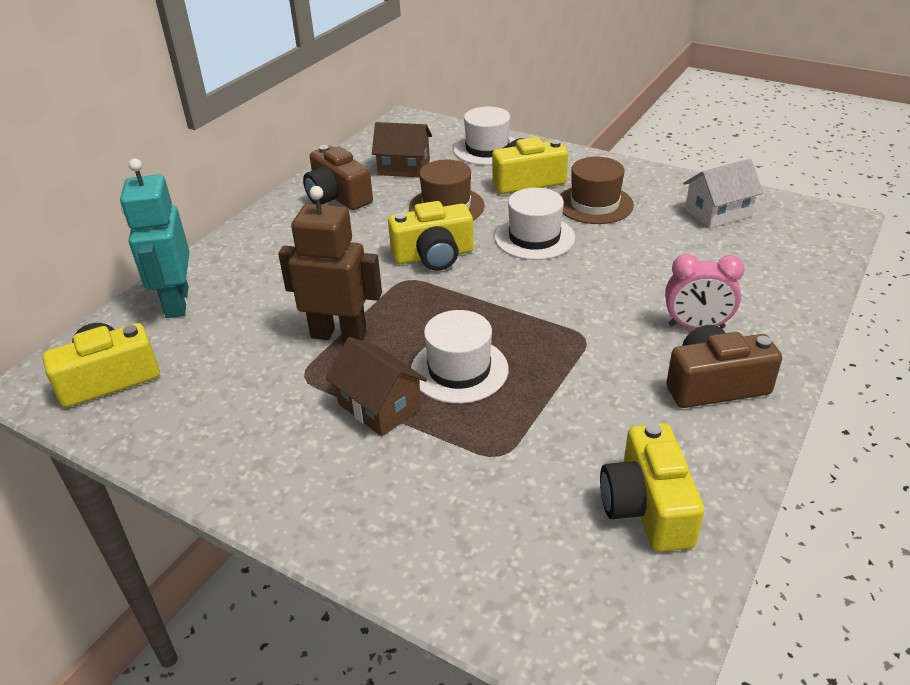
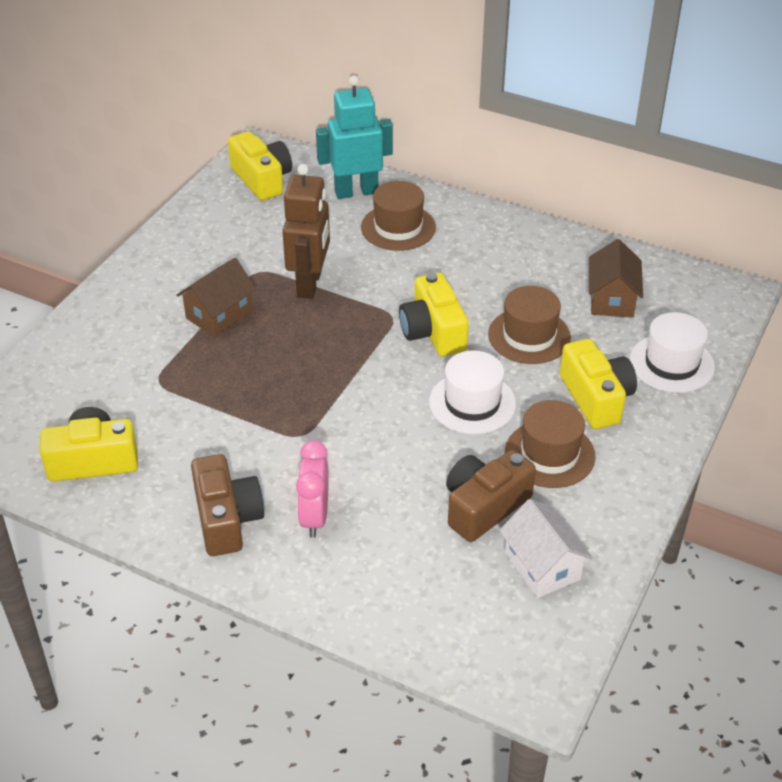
camera: 85 degrees right, 5 degrees up
(257, 274) = (398, 227): none -> brown hat
(337, 197) = (540, 258): brown camera -> brown camera (484, 507)
(459, 370) = (260, 355): white hat -> none

